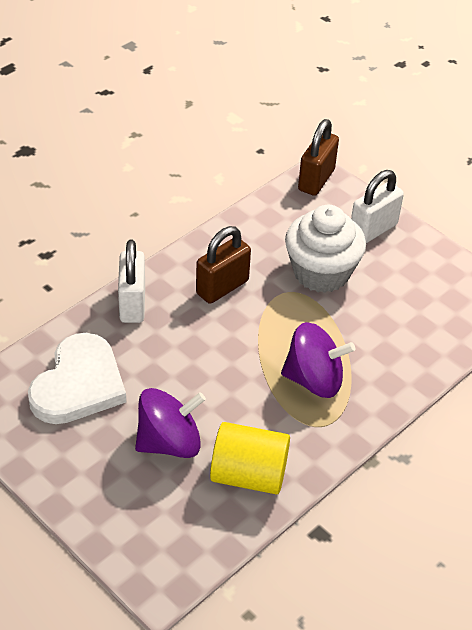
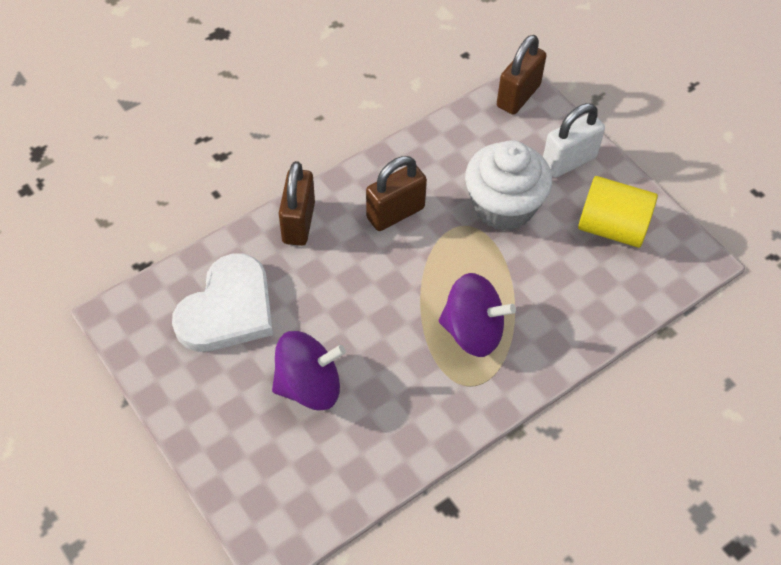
camera: 10 degrees right, 10 degrees up
(132, 304) = (298, 223): white padlock -> brown padlock
(249, 475) = (384, 433): yellow cylinder -> yellow cylinder (612, 228)

